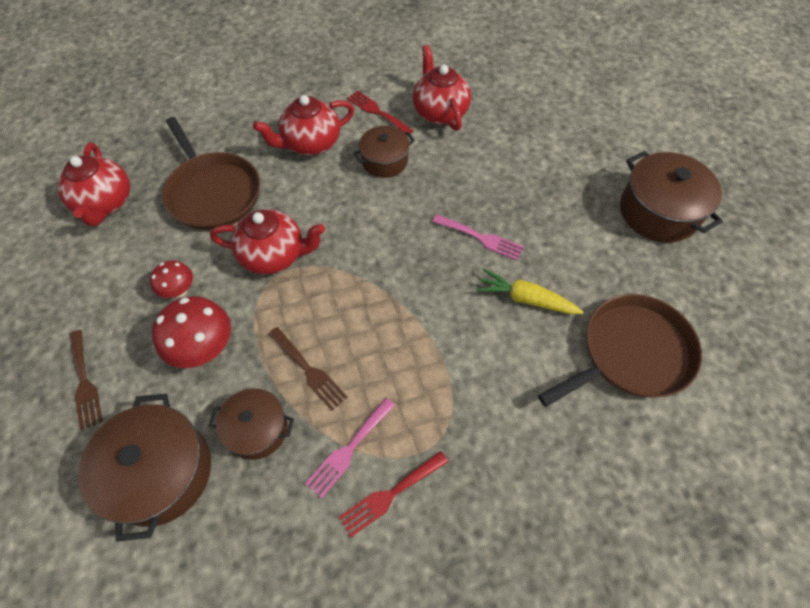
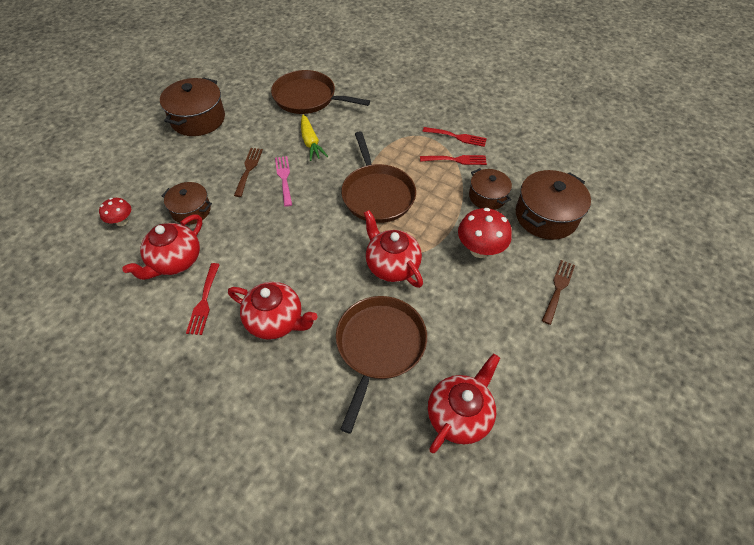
camera: 130 degrees left, 5 degrees down
(179, 291) = (465, 294): red mushroom -> red mushroom (122, 221)
(309, 370) = (439, 198): brown fork -> brown fork (248, 169)
(348, 450) = (456, 160): pink fork -> red fork
(376, 309) = (377, 194): none -> brown pan
(385, 161) = (257, 262): brown pot -> brown pot (191, 210)

